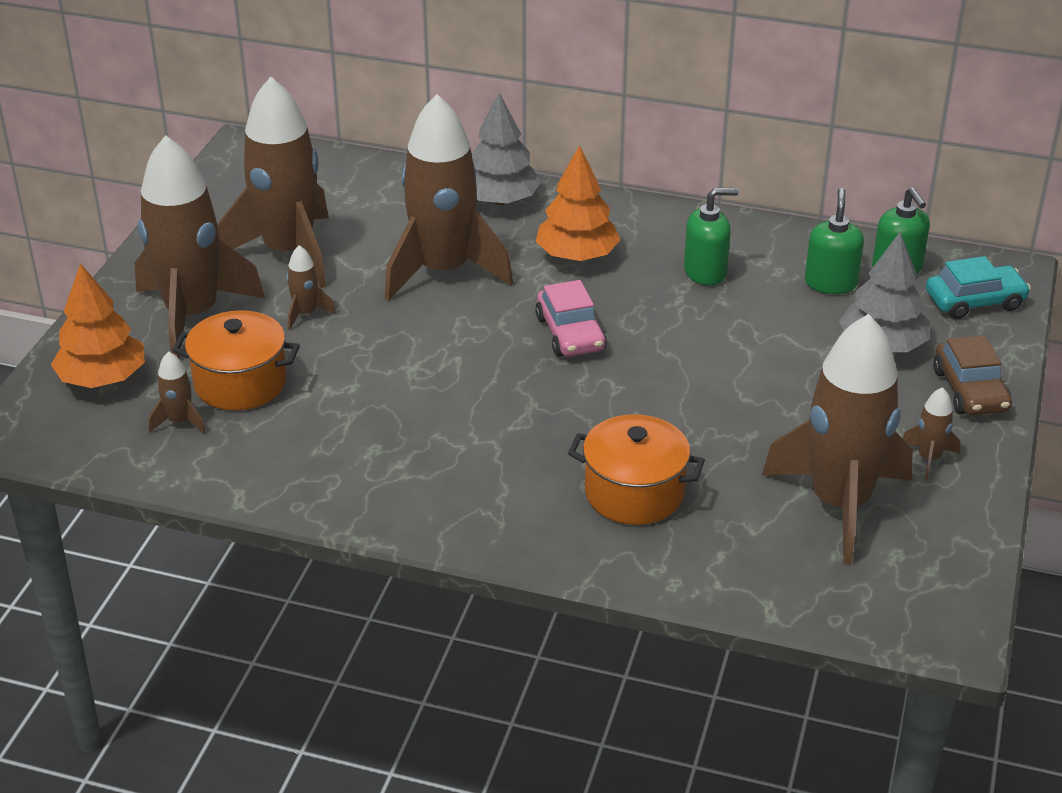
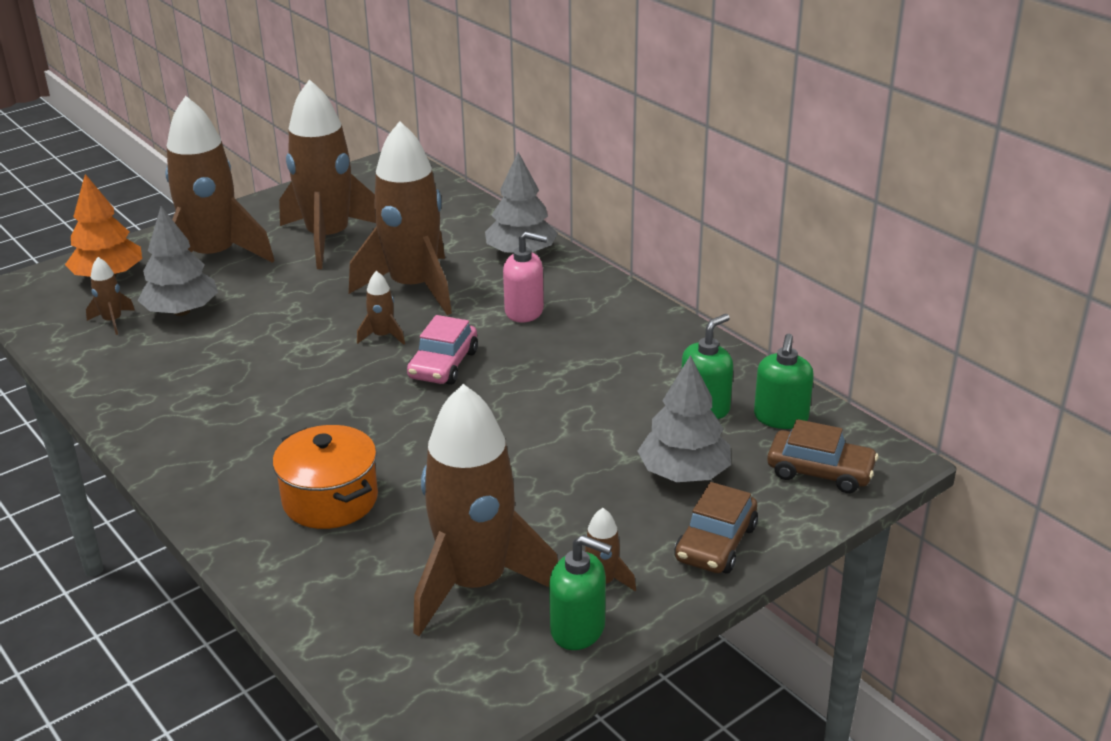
camera: 35 degrees right, 5 degrees down
(240, 383) = (181, 311): orange pot -> grey tree
(306, 313) = (284, 282): brown rocket -> brown rocket (383, 336)
(577, 256) = (524, 311): orange tree -> pink soap dispenser
(705, 272) = (609, 359): green soap dispenser -> green soap dispenser (578, 629)
(975, 301) = (820, 471): turquoise car -> brown car

